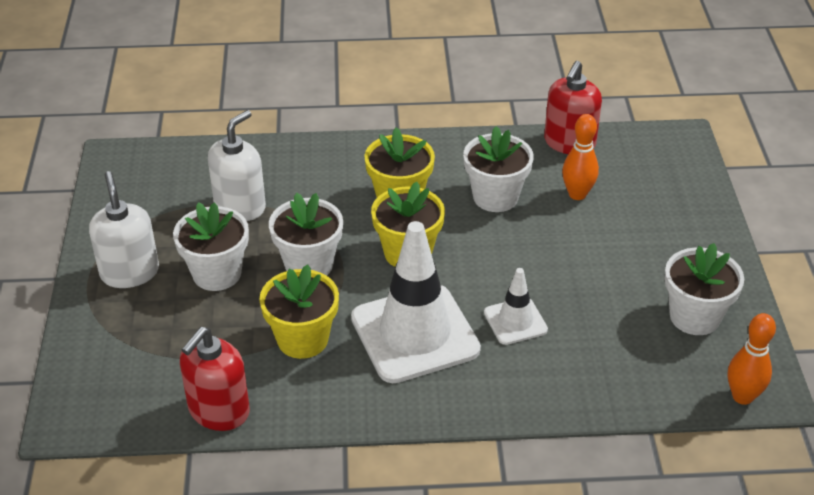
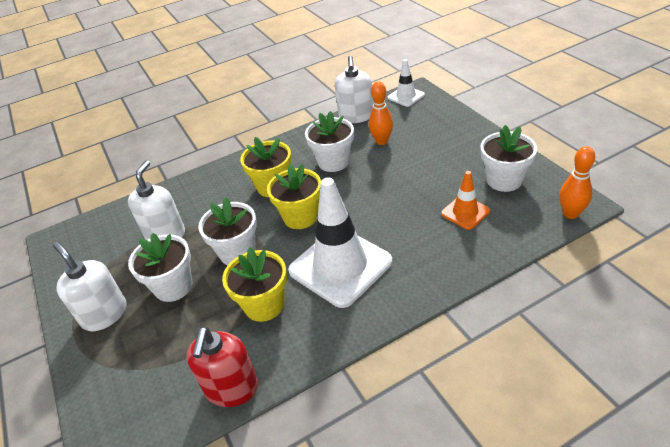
camera: 20 degrees left, 0 degrees up
(515, 321) = (400, 229): white traffic cone -> white traffic cone (406, 96)
(569, 143) = (356, 116): red soap dispenser -> white soap dispenser
(611, 336) = (465, 212): none -> orange traffic cone

